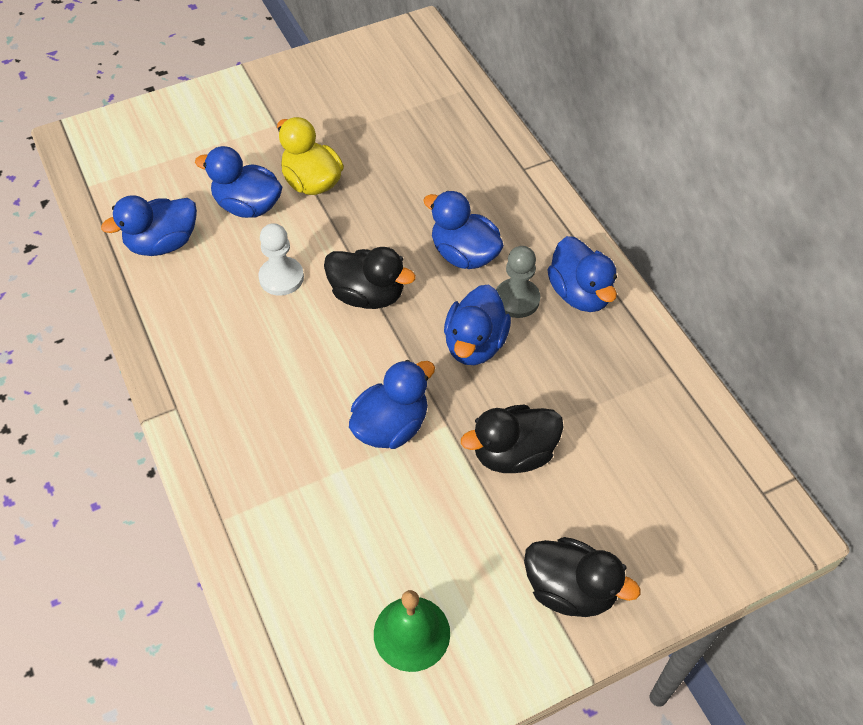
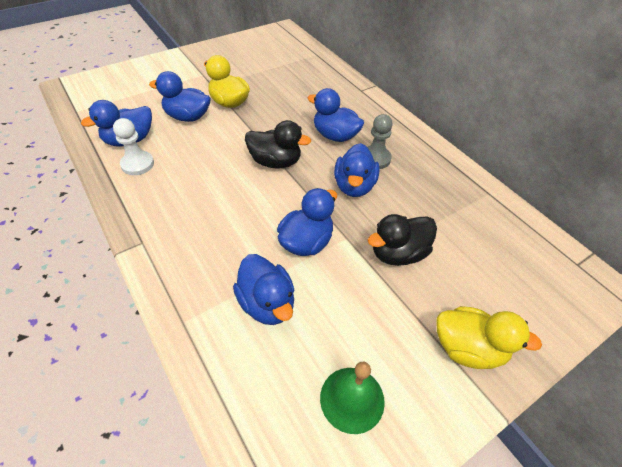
camera: 10 degrees left, 5 degrees down
(281, 277) = (214, 155): white pawn -> white pawn (137, 164)
(570, 590) = (467, 348): black duck -> yellow duck
(580, 293) = (415, 153): blue duck -> blue duck (267, 303)

